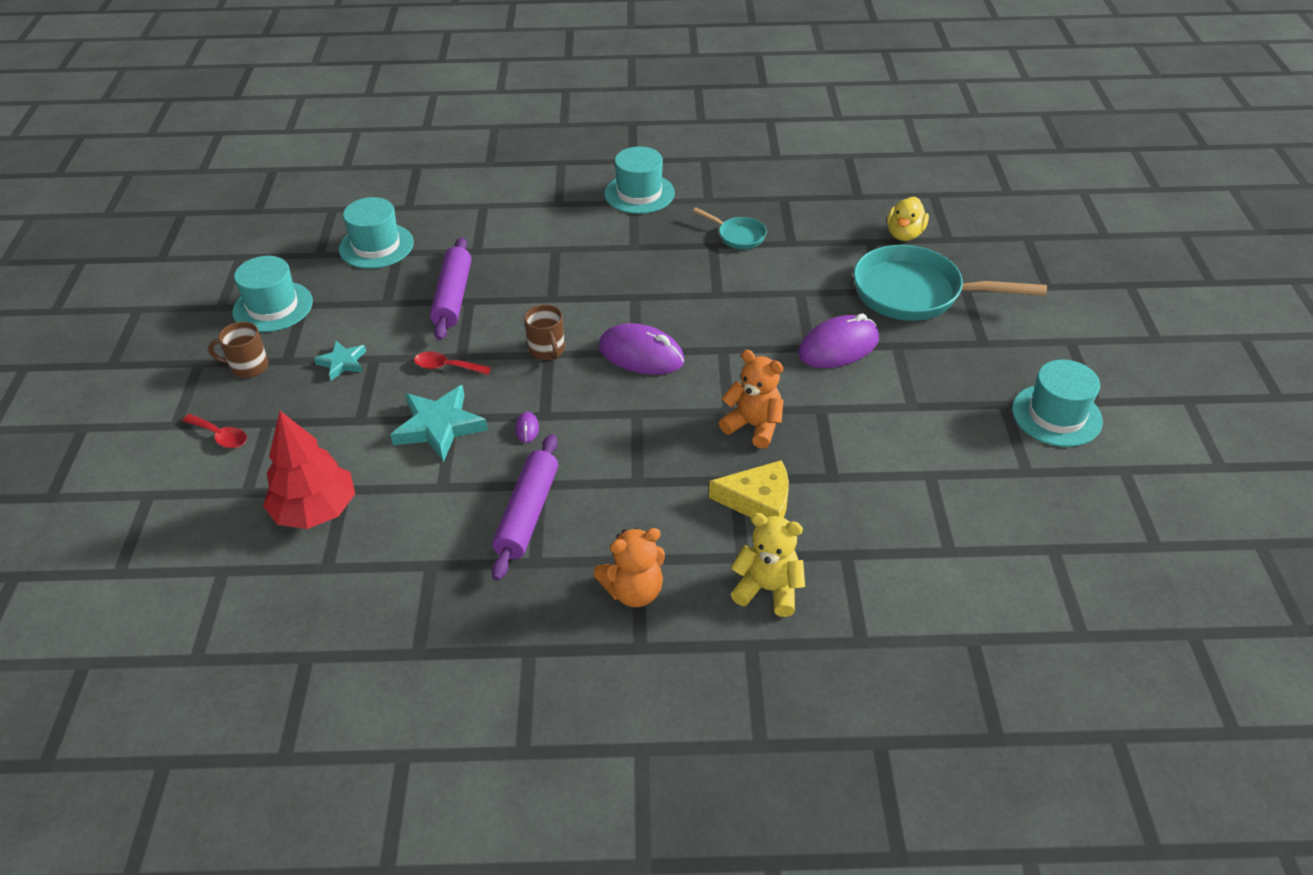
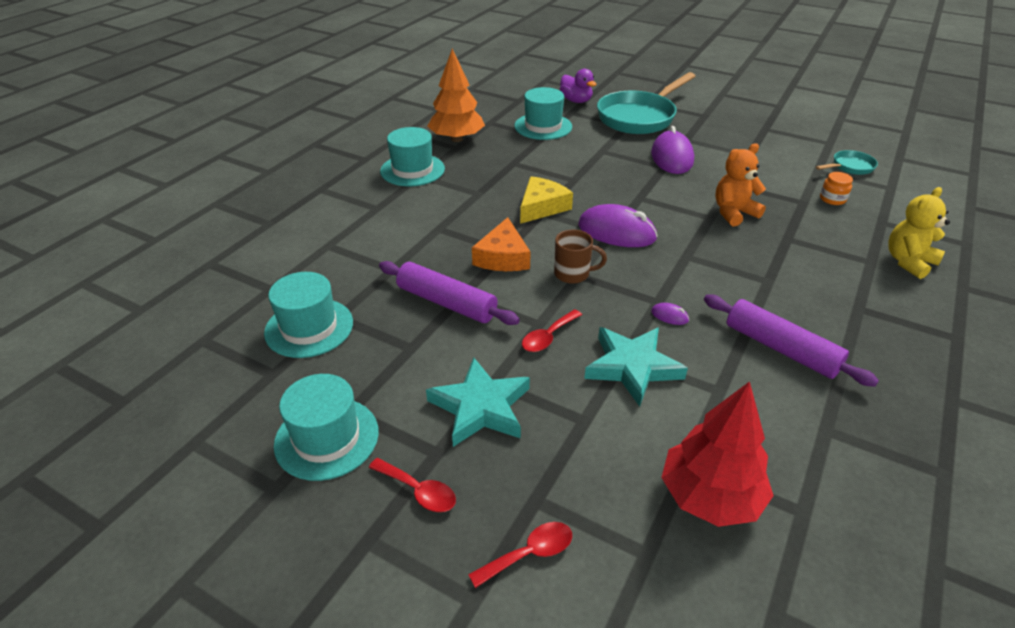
camera: 60 degrees left, 5 degrees down
(248, 367) = (418, 491): brown mug -> red spoon
(342, 362) = (480, 407): turquoise star -> turquoise star, size x1.74
(541, 301) = (503, 257): none -> orange cheese
(634, 591) = (894, 321): orange teddy bear -> none
(641, 354) = (617, 232): purple mouse -> purple mouse turned 60 degrees clockwise
(725, 193) = (457, 139): none -> orange tree
(738, 236) = (514, 150): turquoise pan -> turquoise pan (850, 167)
(758, 501) = (815, 236): yellow cheese -> yellow cheese (542, 207)
(864, 501) = (832, 199): none -> orange jar
(904, 234) = (576, 101): yellow duck -> purple duck
(1056, 415) = (785, 119): turquoise hat -> turquoise hat (543, 126)

